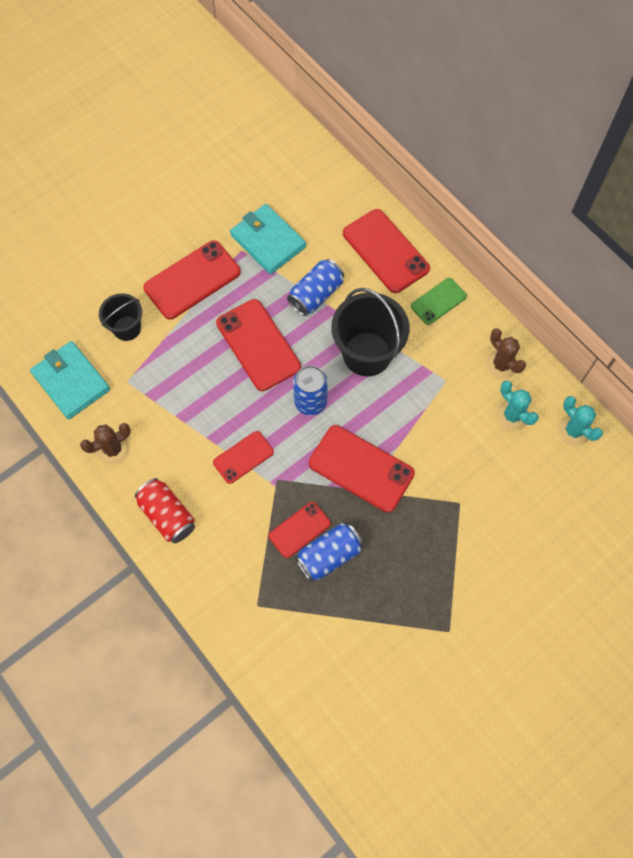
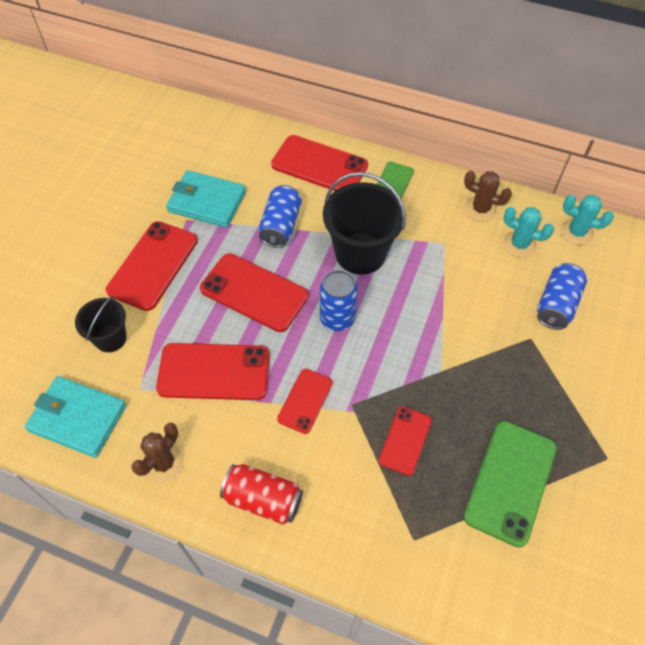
camera: 30 degrees left, 10 degrees down
(329, 555) = (450, 449): blue can -> blue can (556, 305)
(358, 605) = (510, 482): none -> green phone
(361, 468) = (423, 353): red phone -> red phone (214, 371)

